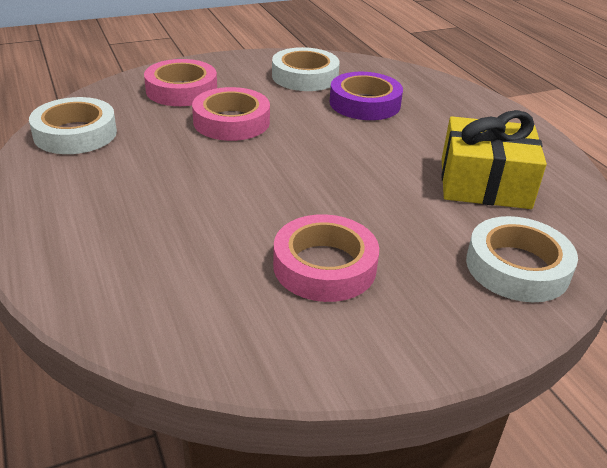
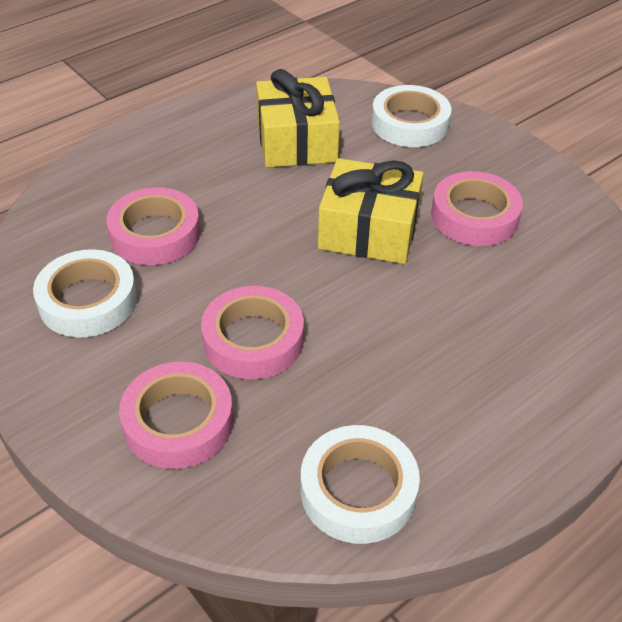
camera: 105 degrees left, 10 degrees up
(329, 194) = (369, 230): none -> yellow gift
(365, 103) = (155, 234): purple tape -> pink tape

